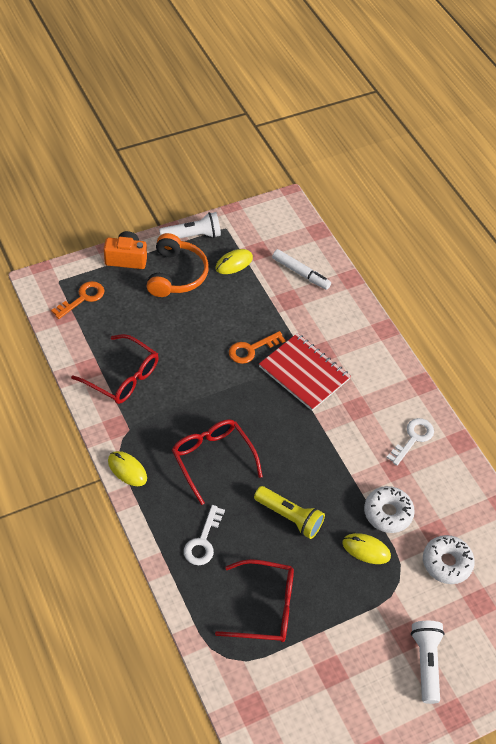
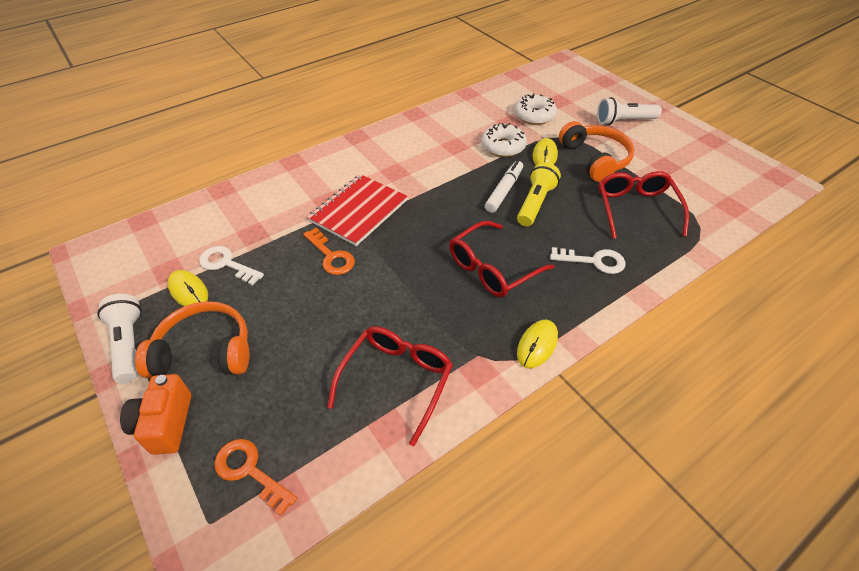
camera: 95 degrees left, 5 degrees down
(301, 273) = (211, 228): white marker -> white marker (504, 191)
(353, 600) = (595, 159): none -> orange headphones
(413, 438) = (420, 138): white key -> white key (227, 264)

